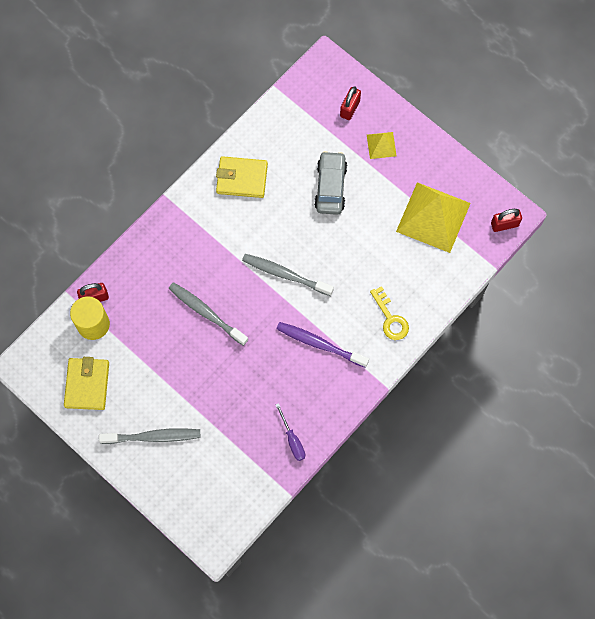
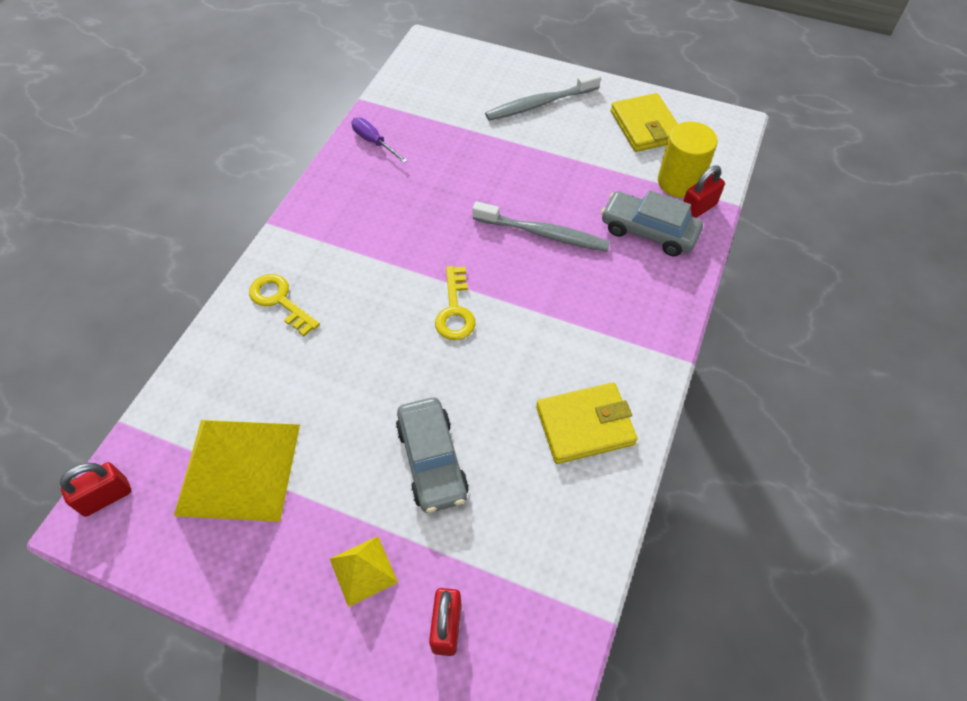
camera: 160 degrees right, 15 degrees down
(137, 291) = (648, 231): none -> grey car
(285, 274) = (455, 310): grey toothbrush -> yellow key
(320, 344) = (373, 243): purple toothbrush -> none

